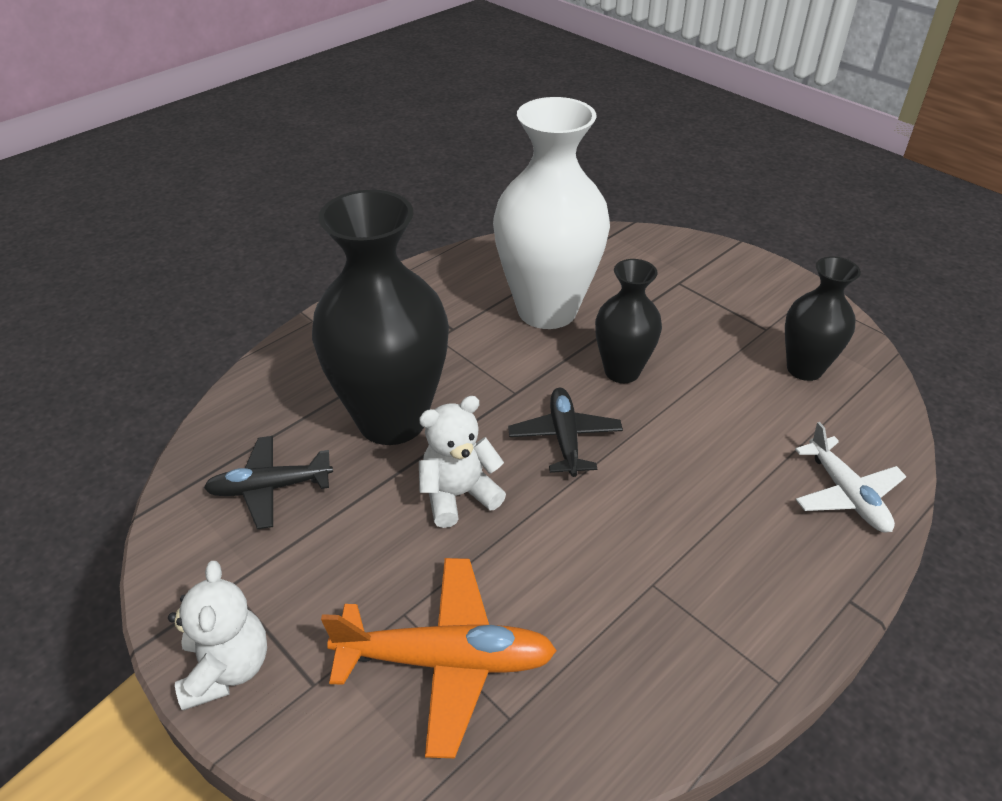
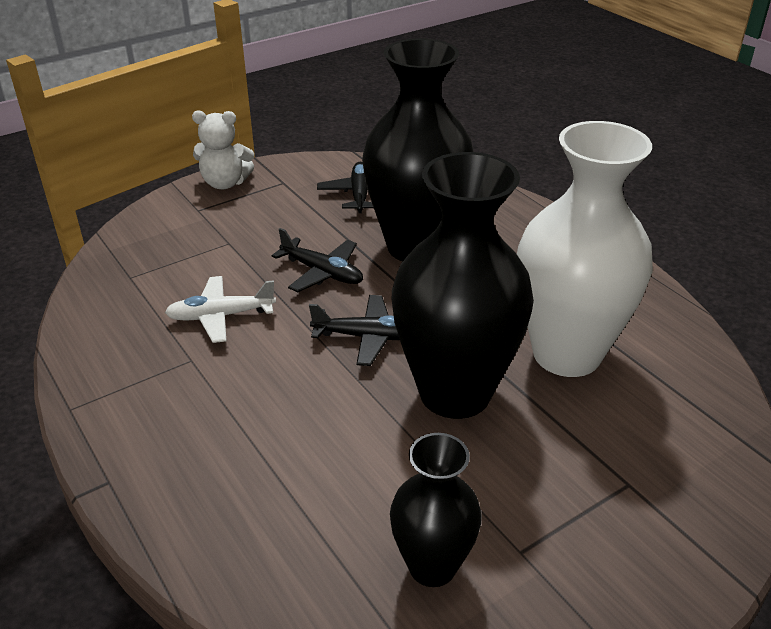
camera: 100 degrees right, 5 degrees down
(446, 661) = (184, 256): orange plane -> none
(458, 495) = (322, 273): white teddy bear -> black plane
(622, 371) = (455, 393): black vase -> black vase, size x1.83
(846, 494) = (222, 528): white plane -> white plane (220, 316)

